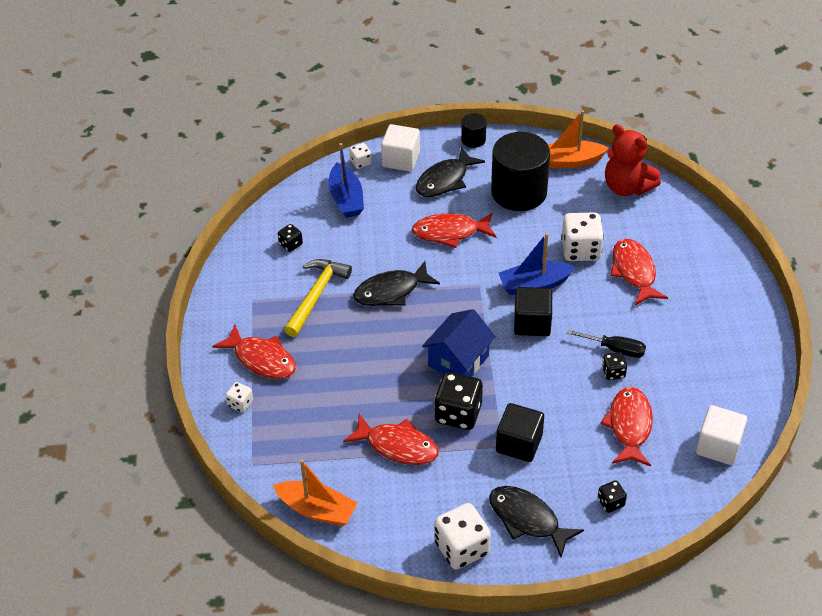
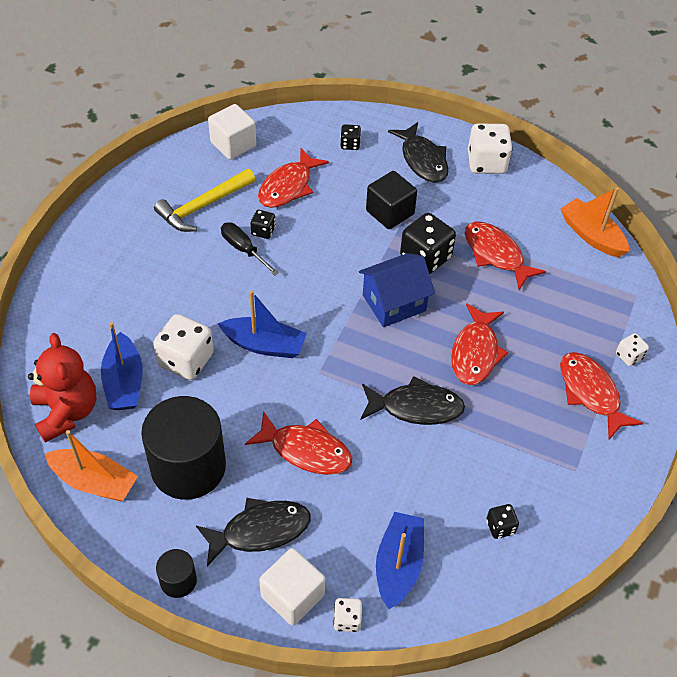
camera: 155 degrees left, 5 degrees up
(316, 295) = (501, 441): yellow hammer -> yellow hammer (203, 206)
(532, 323) = (298, 307): black cube -> none
(608, 219) = (124, 382): none -> blue boat
(634, 272) = (156, 312): red fish -> red fish (475, 352)

